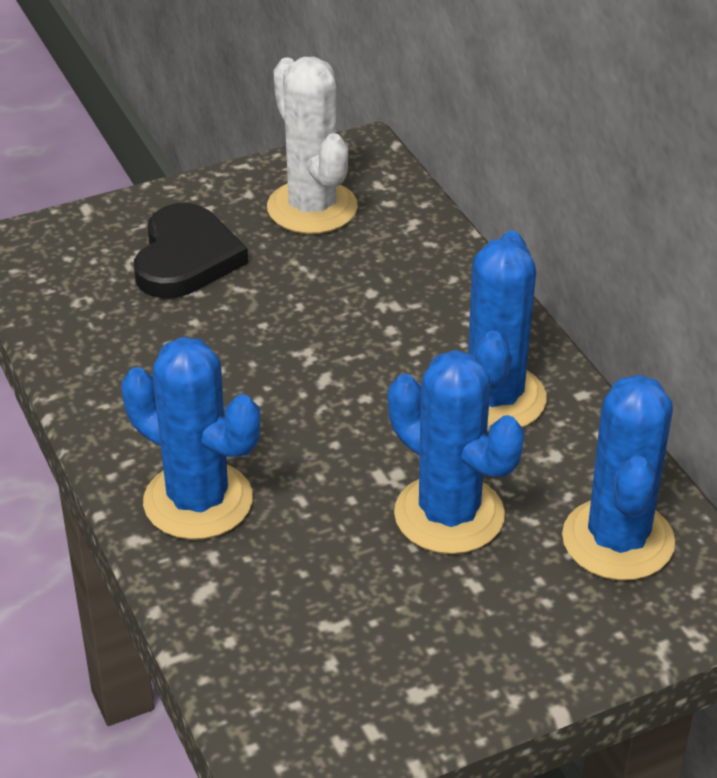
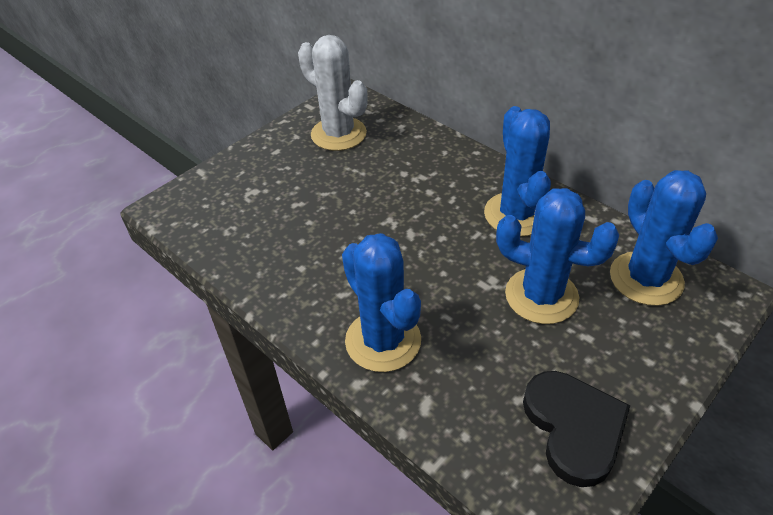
camera: 20 degrees left, 5 degrees up
(186, 258) = (281, 184): black heart -> black heart (574, 428)
(198, 501) = (383, 341): blue cactus -> blue cactus turned 45 degrees clockwise

